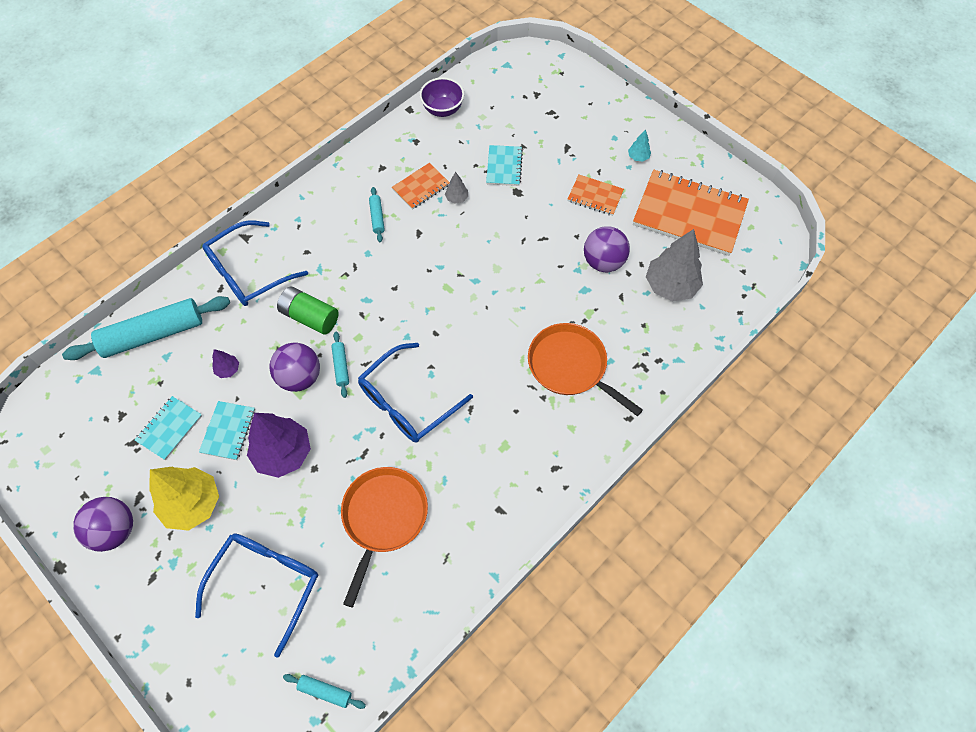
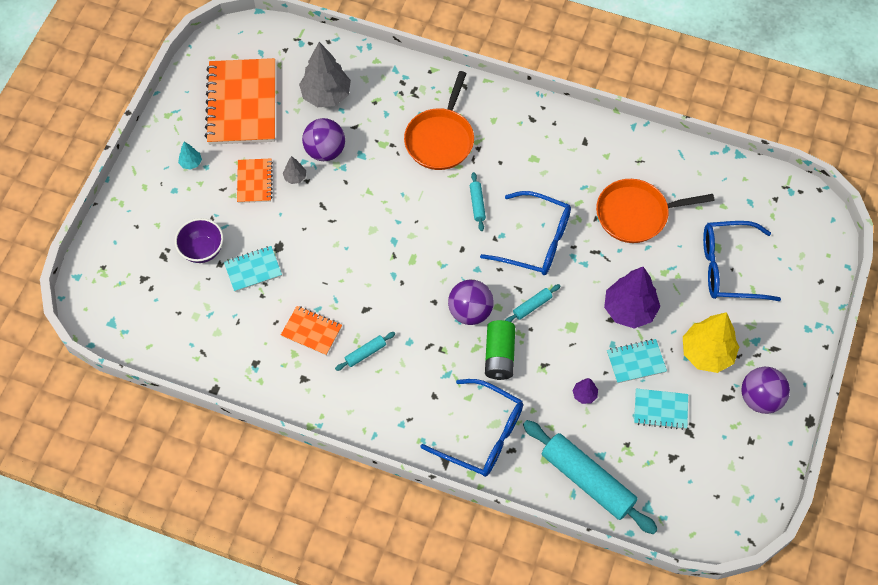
camera: 115 degrees left, 0 degrees up
(300, 377) = (559, 333): purple ball -> purple ball (470, 311)
(325, 691) = (770, 194): turquoise rolling pin -> turquoise rolling pin (477, 204)
(443, 110) = (202, 357): purple bowl -> purple bowl (202, 250)
(457, 198) = (310, 294): grey tree -> grey tree (295, 177)

